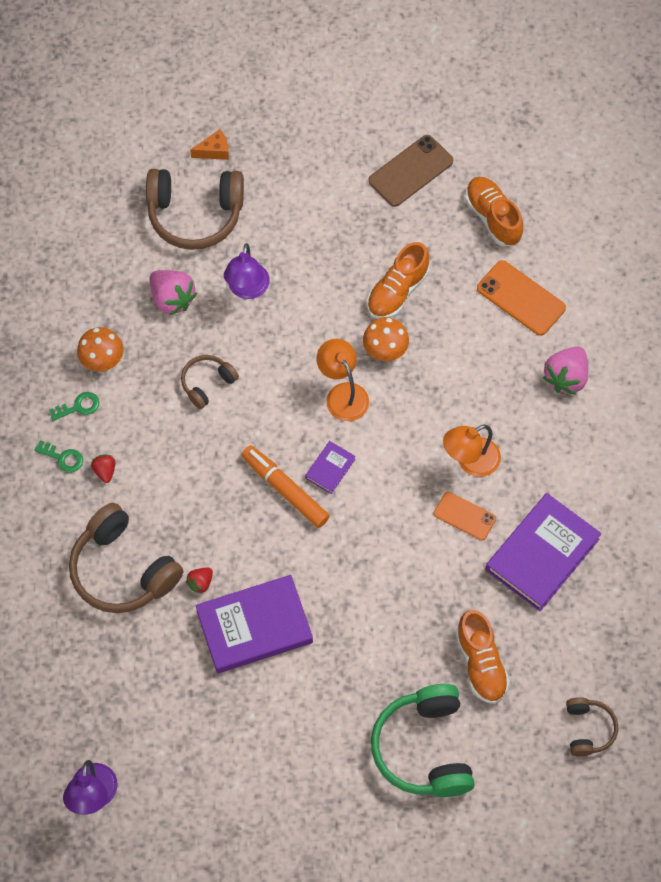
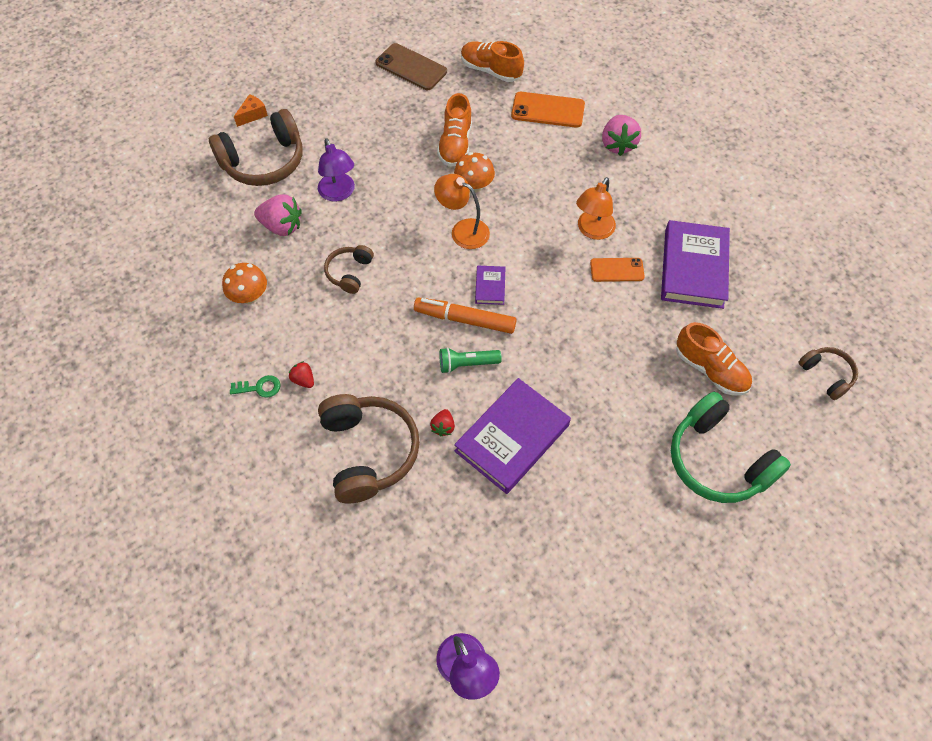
camera: 30 degrees left, 5 degrees down
(78, 406) = (250, 341): green key -> none
(122, 570) = (368, 452): brown headphones -> brown headphones turned 120 degrees counterclockwise
(259, 535) = (467, 364): none -> green flashlight
(410, 171) = (411, 67): brown phone -> brown phone turned 75 degrees counterclockwise

